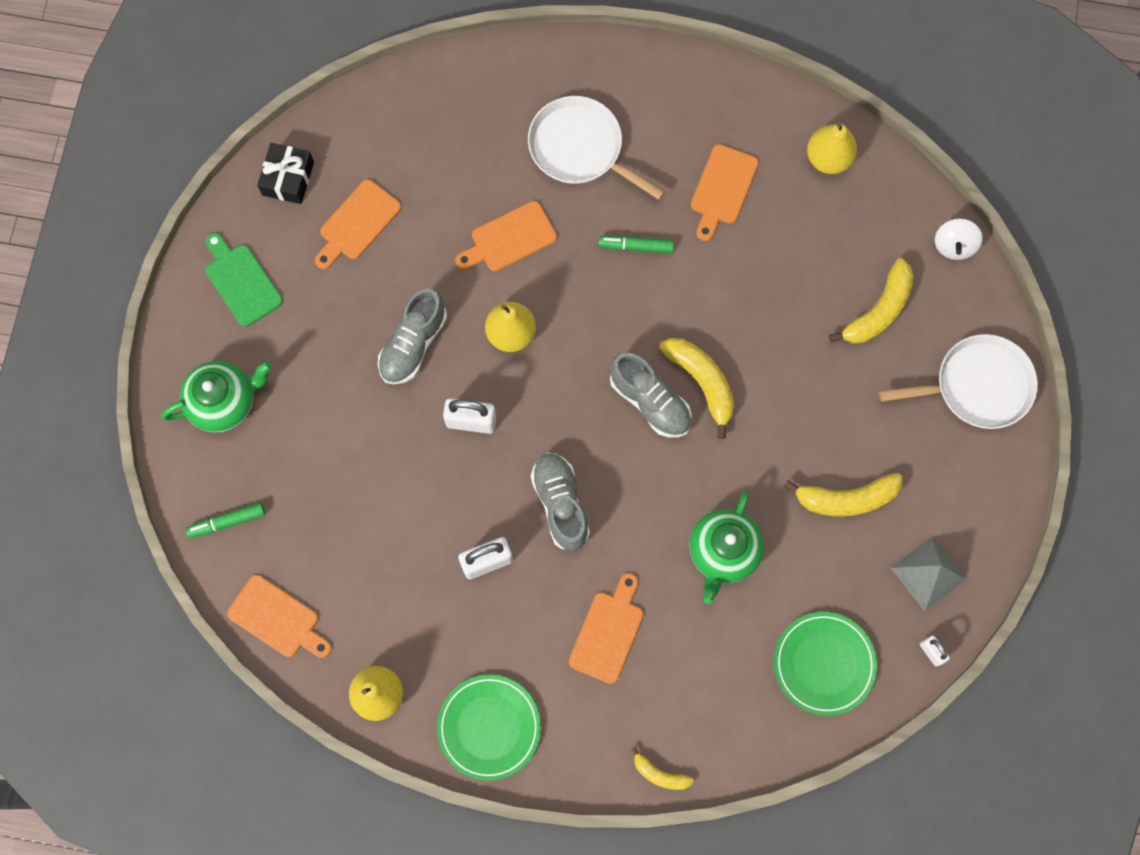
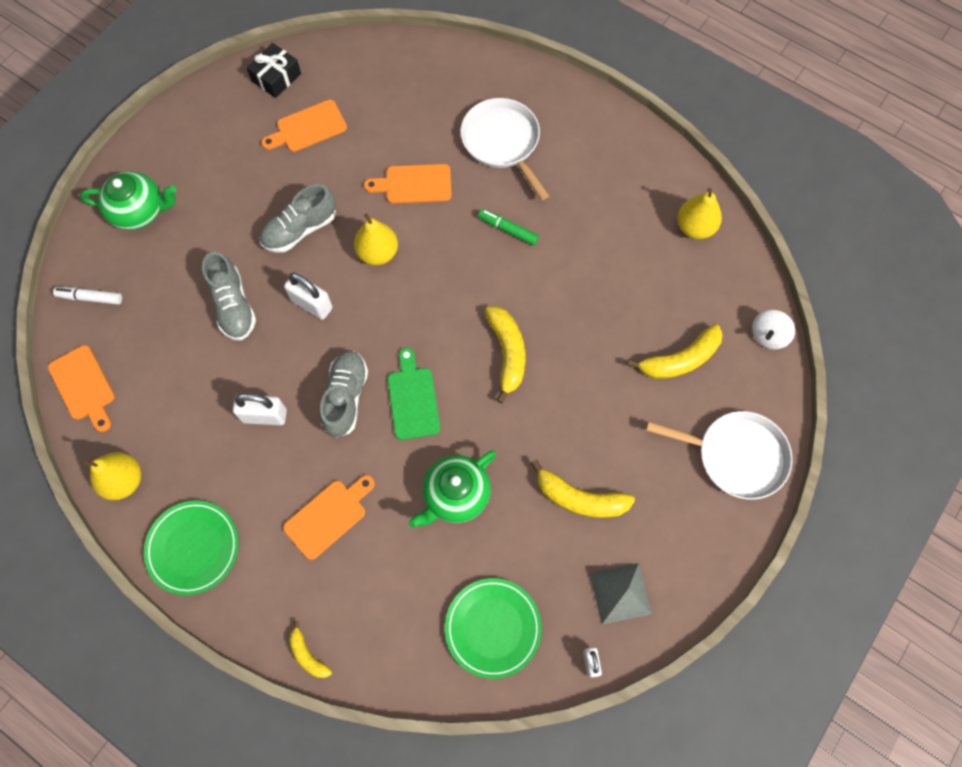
camera: 25 degrees right, 5 degrees down
(227, 522) = (90, 298): green marker -> white marker
(241, 282) = (202, 133): green cutting board -> green cutting board (413, 399)
(650, 401) = (458, 350): grey shoe -> grey shoe (233, 305)
(722, 188) = (598, 215): orange cutting board -> none

